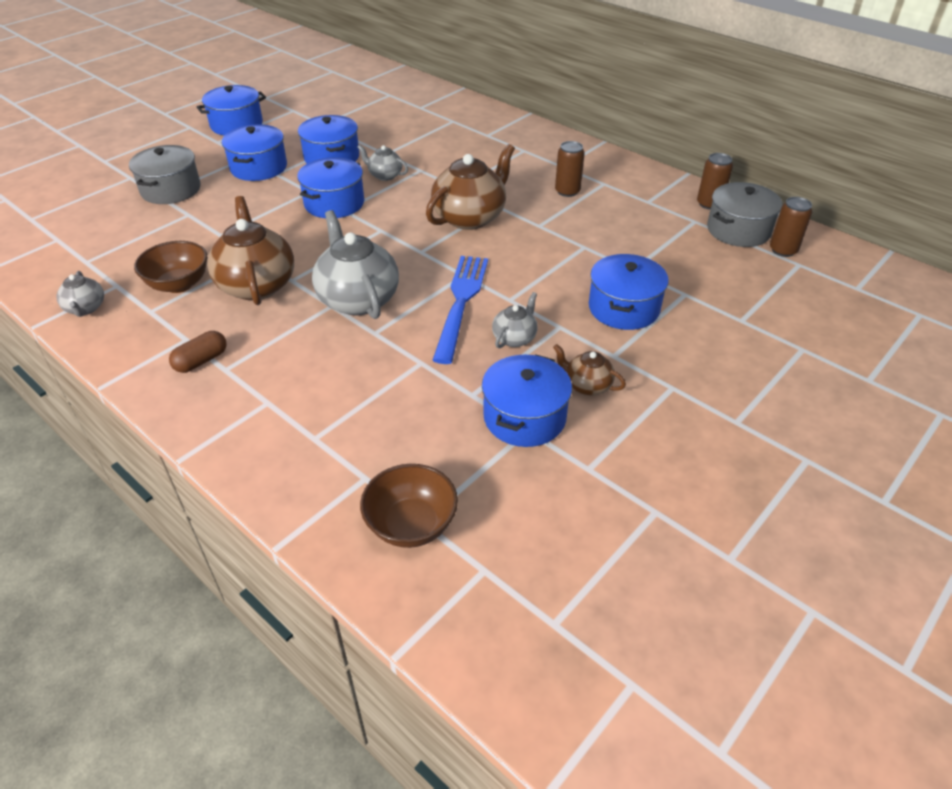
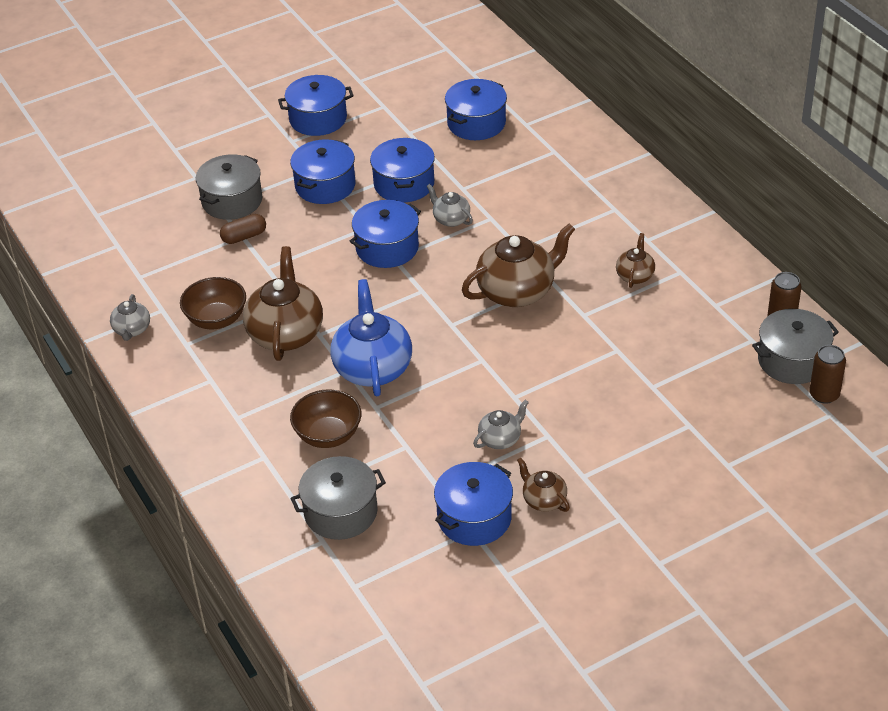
camera: 20 degrees right, 0 degrees up
(201, 361) = (219, 405): brown capsule -> brown capsule (244, 237)
(358, 299) = (373, 368): grey teapot -> blue teapot
(375, 442) = (341, 512): none -> grey pot
(411, 525) = (345, 587): brown bowl -> brown bowl (328, 435)
(461, 303) = (466, 391): blue fork -> none
(567, 191) = (635, 276): brown can -> brown teapot
(623, 308) = (619, 428): blue pot -> blue pot (476, 123)

